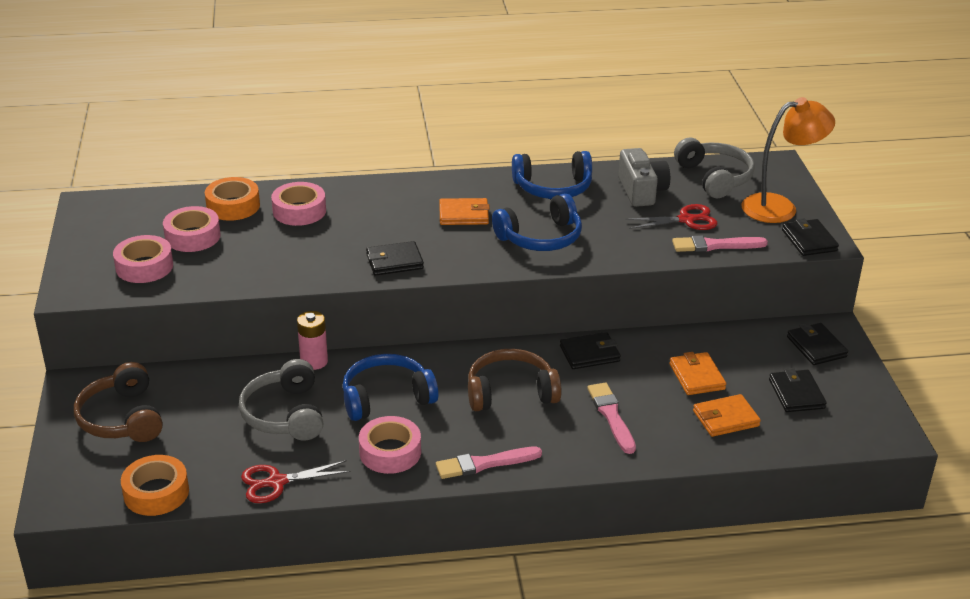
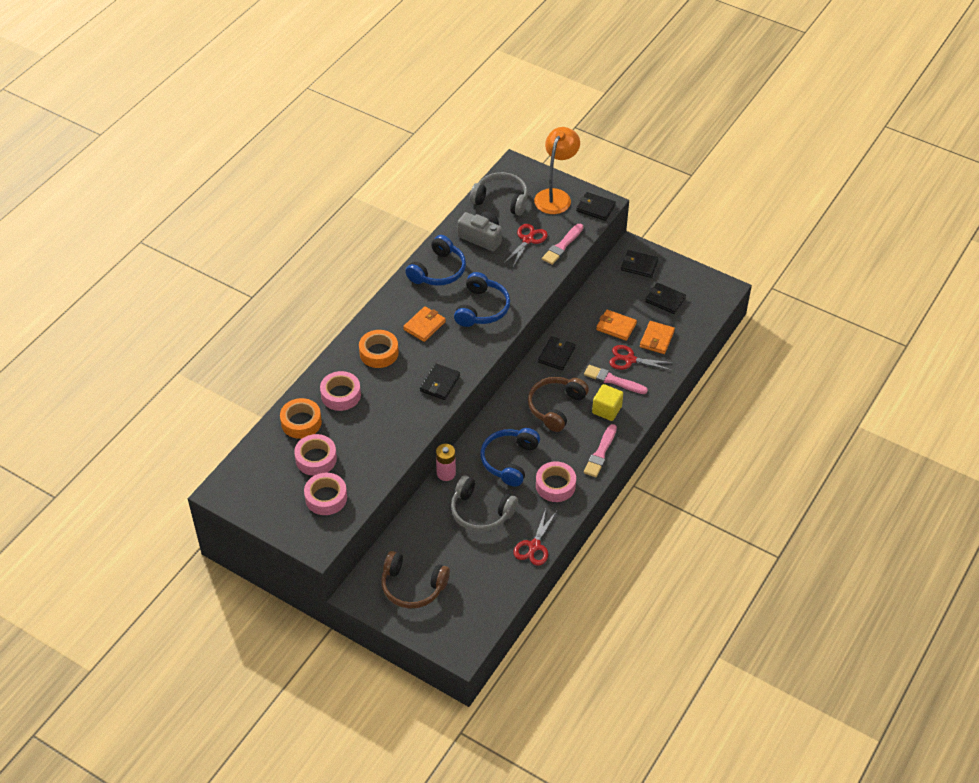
camera: 50 degrees left, 15 degrees up
(156, 493) = (494, 602): orange tape -> orange tape (379, 353)
(559, 434) = (606, 410): none -> yellow cube
(662, 413) = (629, 359): none -> red scissors

